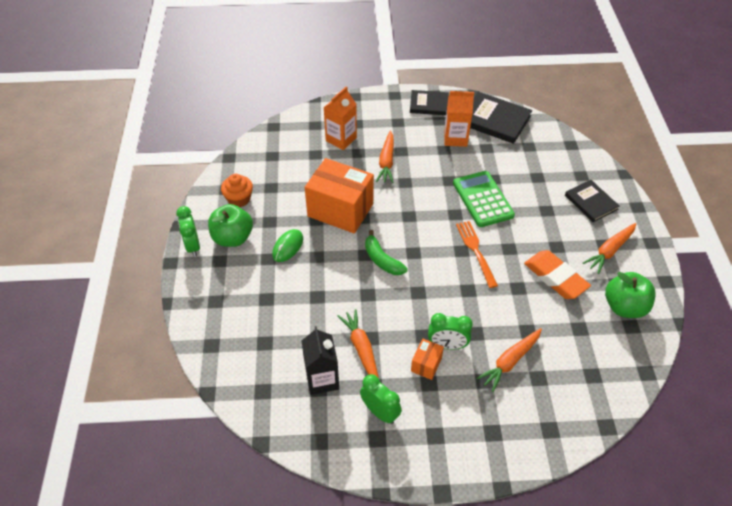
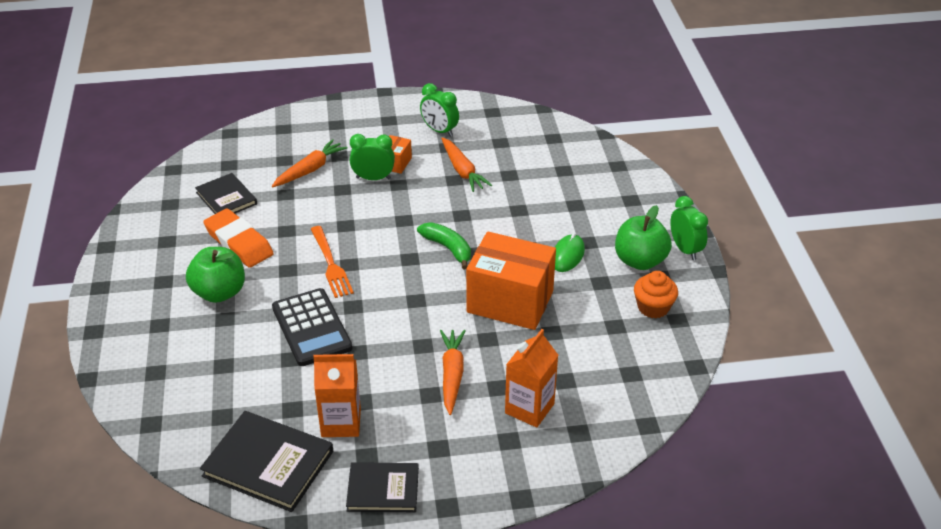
camera: 175 degrees right, 10 degrees down
(322, 379) = (498, 148): black carton -> none
(483, 199) = (311, 328): green calculator -> black calculator
(591, 202) = (157, 333): black book -> black book (226, 198)
(610, 250) = (159, 274): orange carrot -> none
(624, 307) = (169, 220): green apple -> green apple (219, 292)

